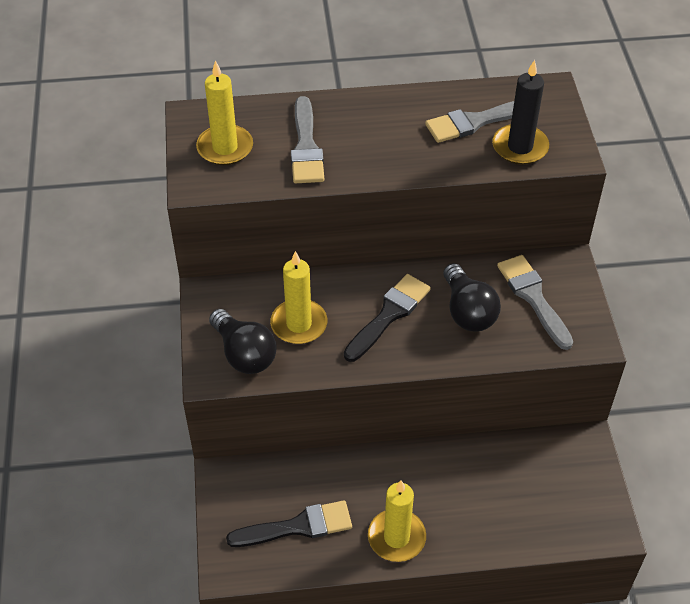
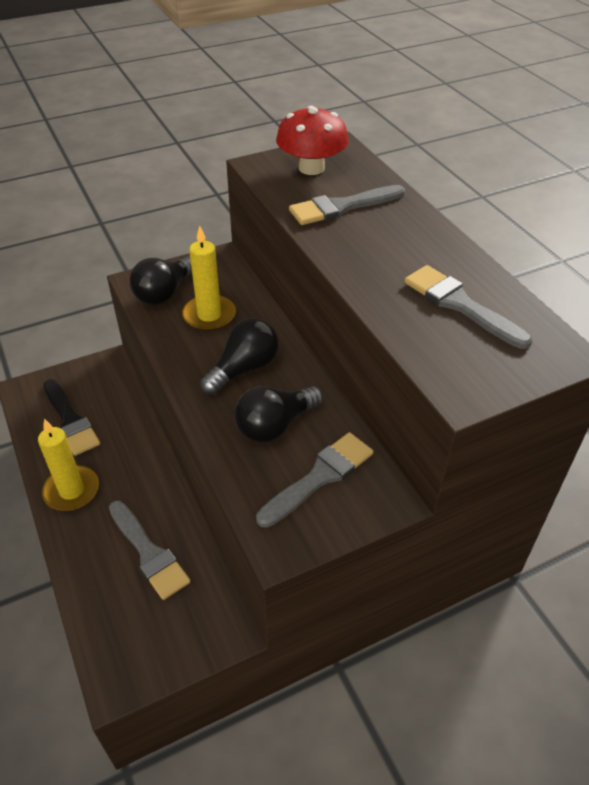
camera: 70 degrees right, 5 degrees down
(225, 148) = (311, 168): yellow candle -> red mushroom
(388, 315) = (244, 369): black brush -> black light bulb
(492, 484) = (148, 552): none -> grey brush
(520, 147) = (443, 346): black candle -> none

